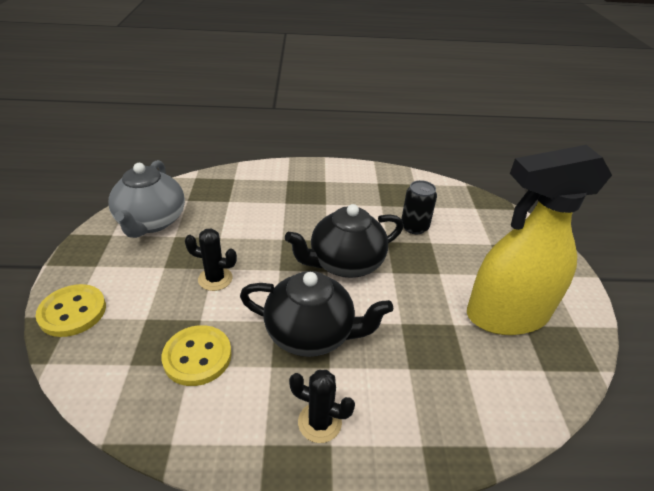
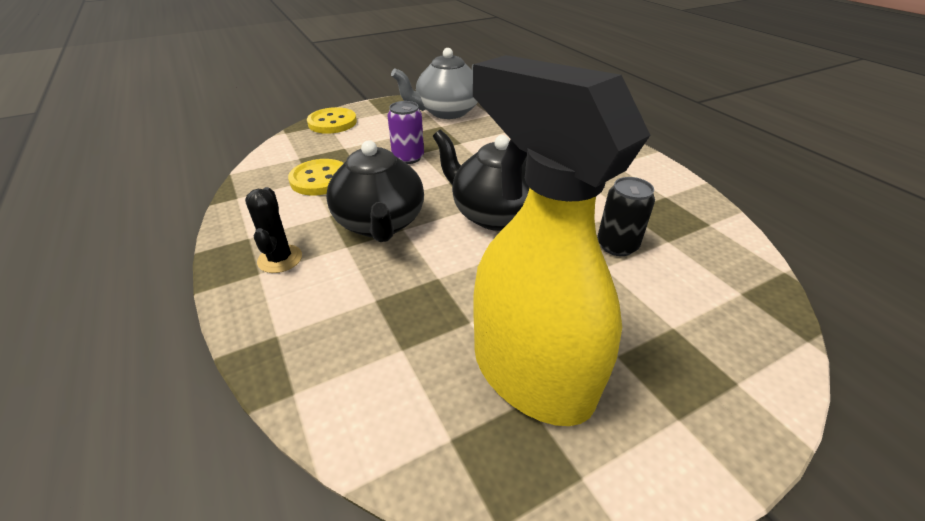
camera: 65 degrees right, 0 degrees up
(215, 279) = (408, 157): black cactus -> purple can

